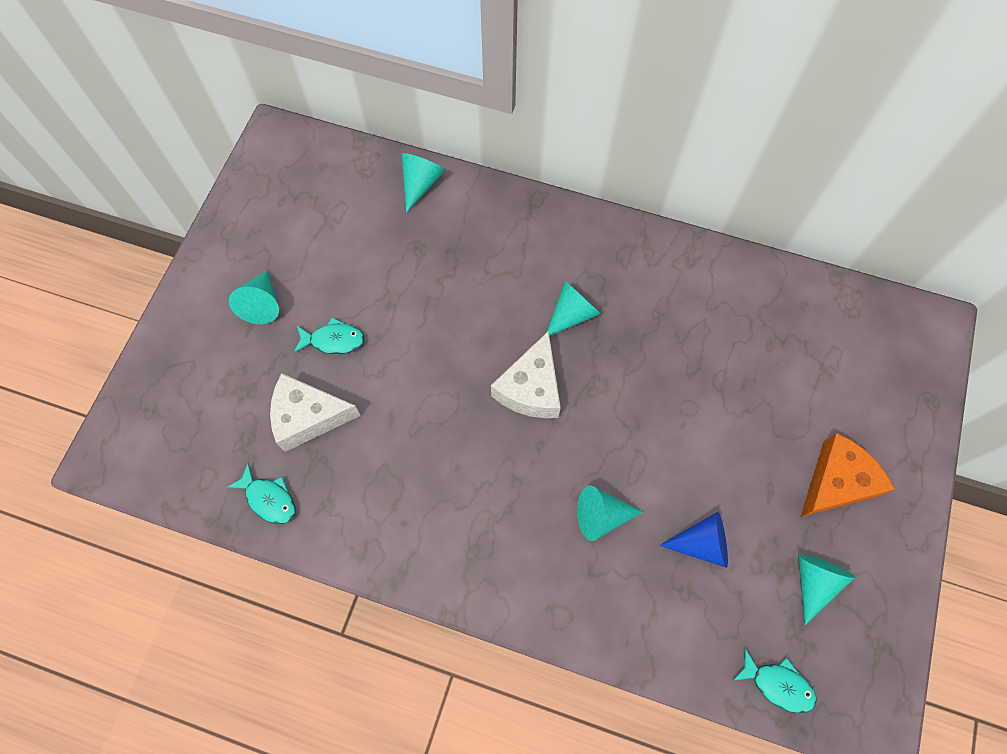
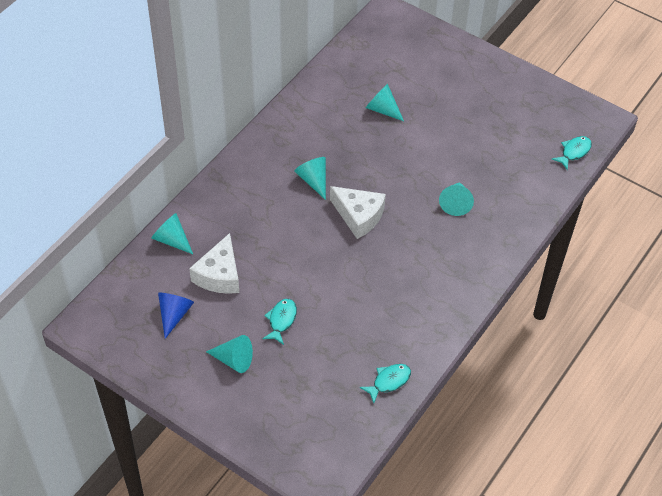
camera: 75 degrees left, 15 degrees down
(308, 417) = (335, 347): white cheese -> white cheese (219, 275)
(702, 543) = (486, 160): blue cone -> blue cone (174, 314)
(813, 582) = (522, 118): turquoise cone -> turquoise cone (382, 109)
(836, 482) = (468, 88): orange cheese -> none

